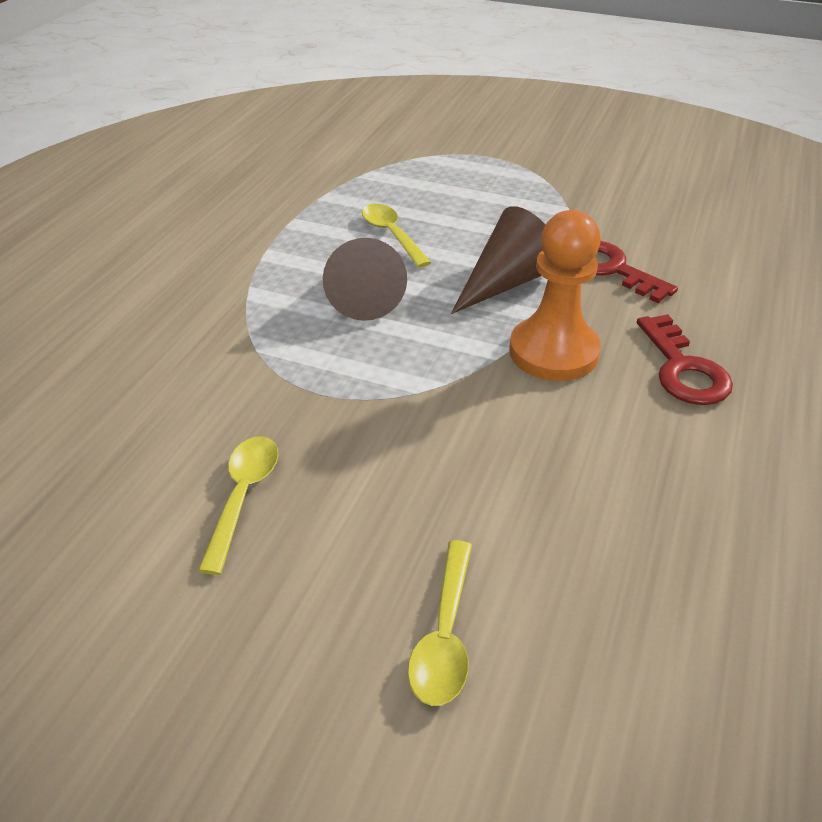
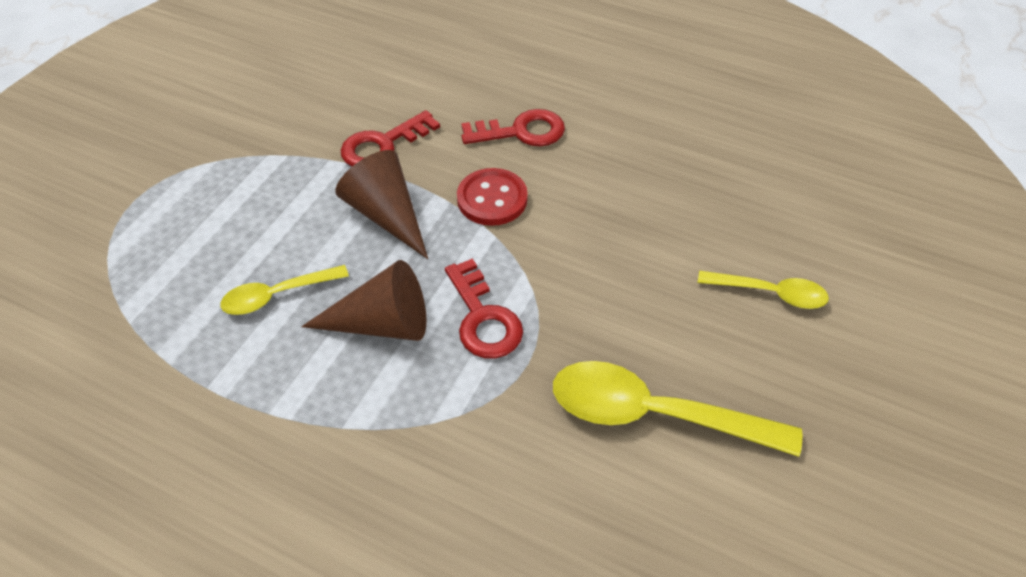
camera: 85 degrees left, 10 degrees up
(243, 496) = (654, 414): yellow spoon -> yellow spoon, size x1.75
(375, 357) = (483, 318): none -> red key
(553, 352) = (492, 199): orange pawn -> red button

